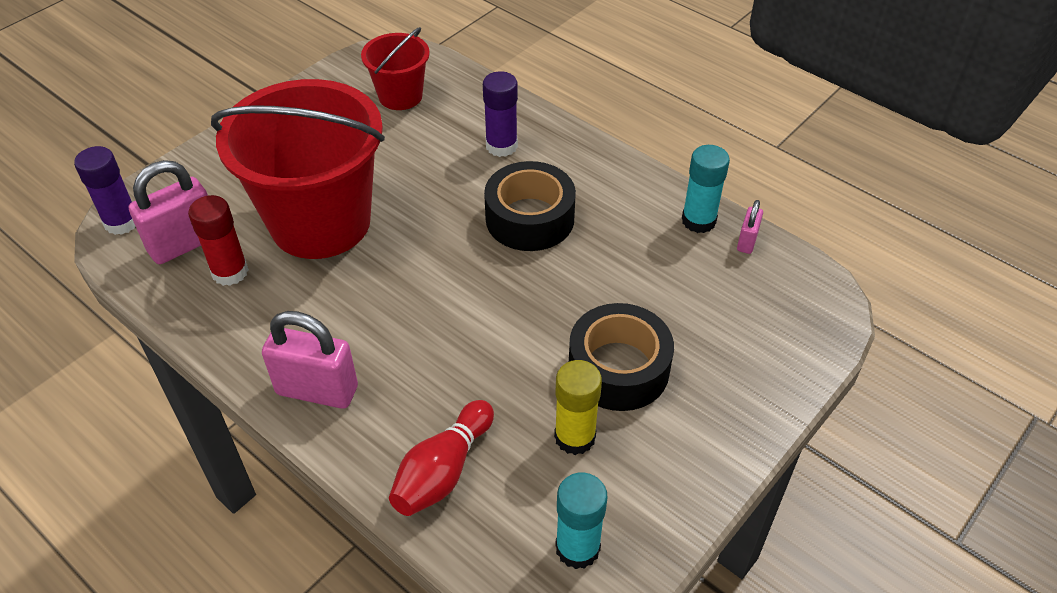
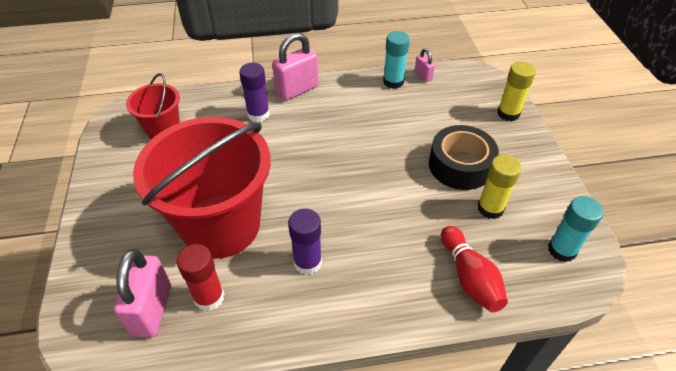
camera: 50 degrees left, 0 degrees up
(122, 222) = (83, 339): purple glue stick -> purple glue stick (307, 262)
(317, 390) = (357, 305): pink padlock -> pink padlock (297, 90)
(530, 218) = (324, 136): black tape -> none
(780, 368) = (508, 113): none -> yellow glue stick

